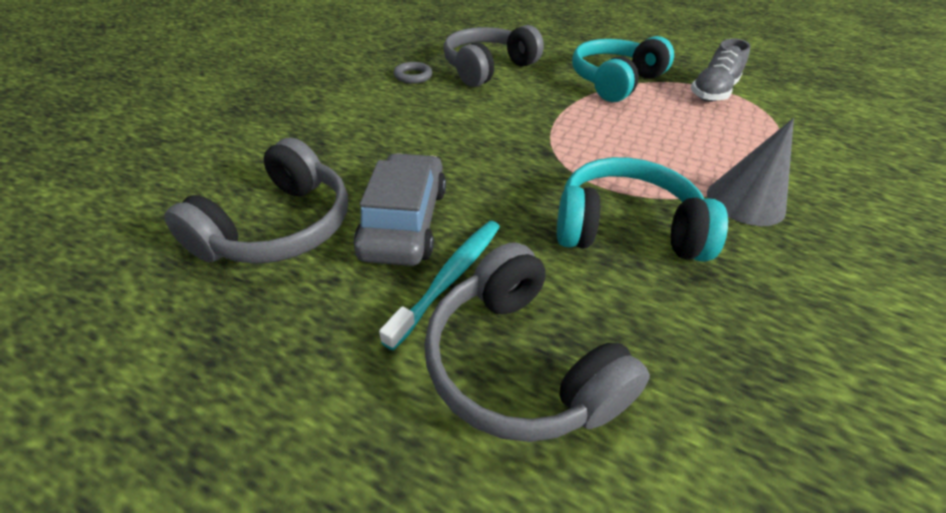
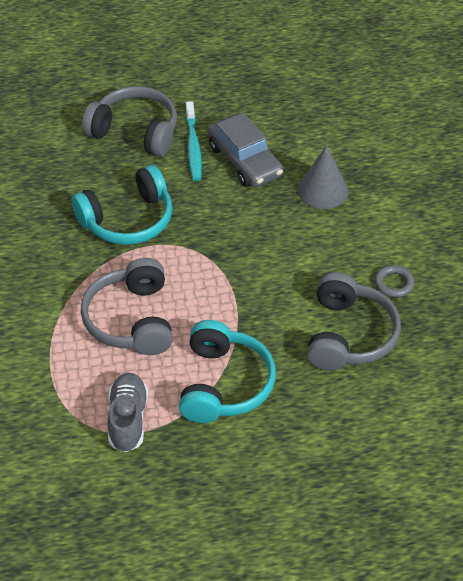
camera: 145 degrees right, 5 degrees up
(279, 227) = (299, 125): grey headphones -> grey headphones (131, 320)
(745, 201) = (65, 280): grey cone -> grey cone (323, 190)

